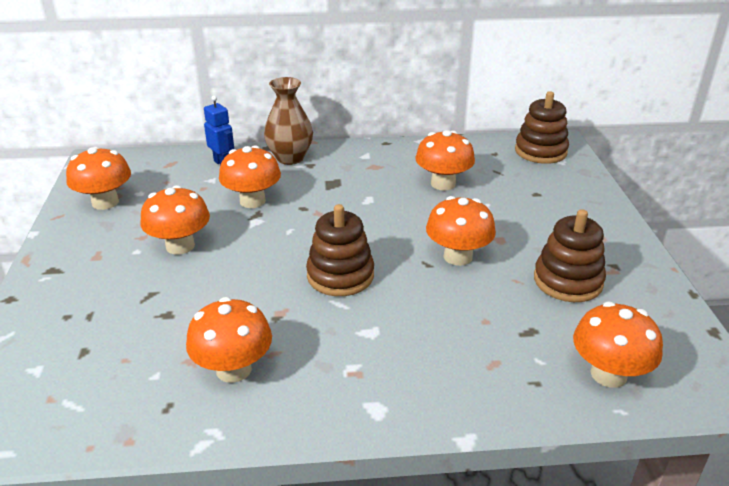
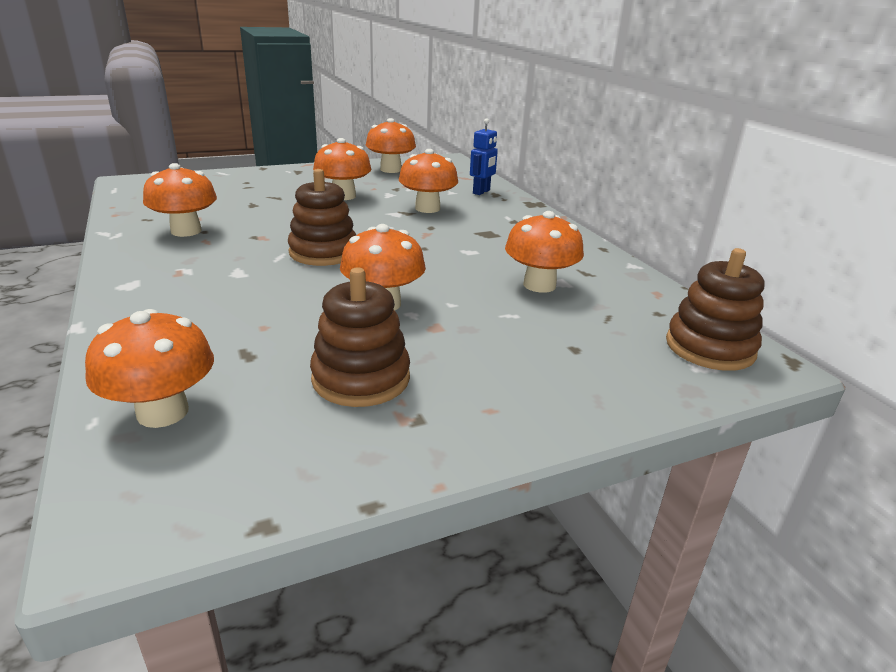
camera: 70 degrees right, 5 degrees down
(290, 158) = (518, 212): brown vase -> none

